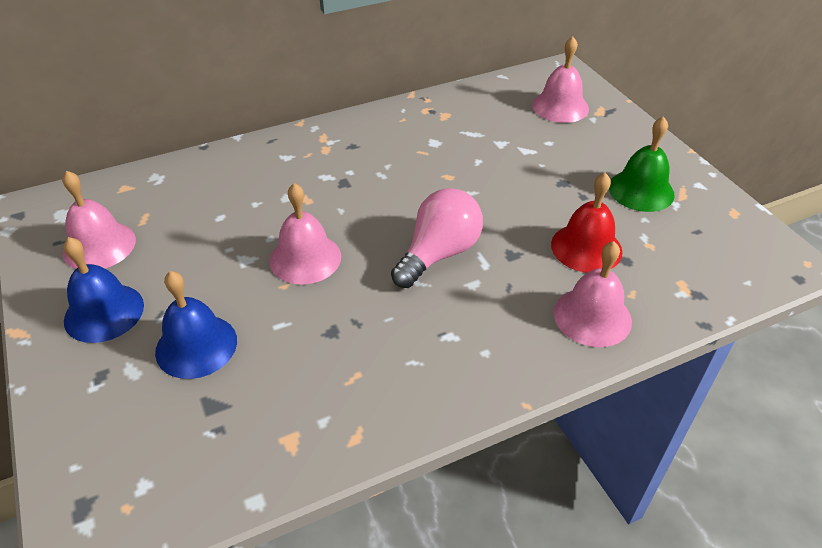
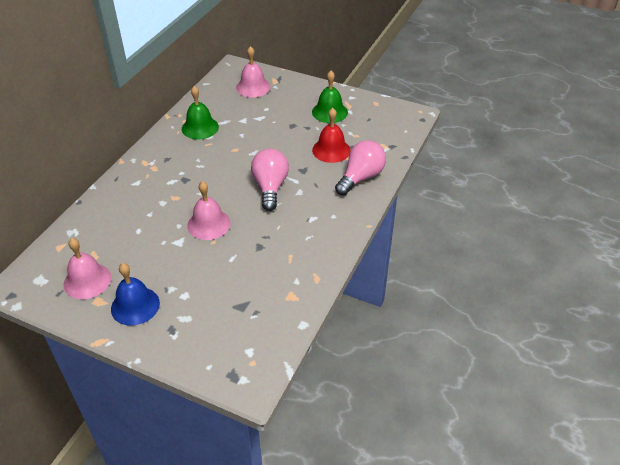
camera: 40 degrees left, 0 degrees up
(196, 346) = (203, 290): blue bell -> none
(434, 126) = (200, 127): none -> green bell
(592, 316) = (361, 177): pink bell -> pink light bulb

